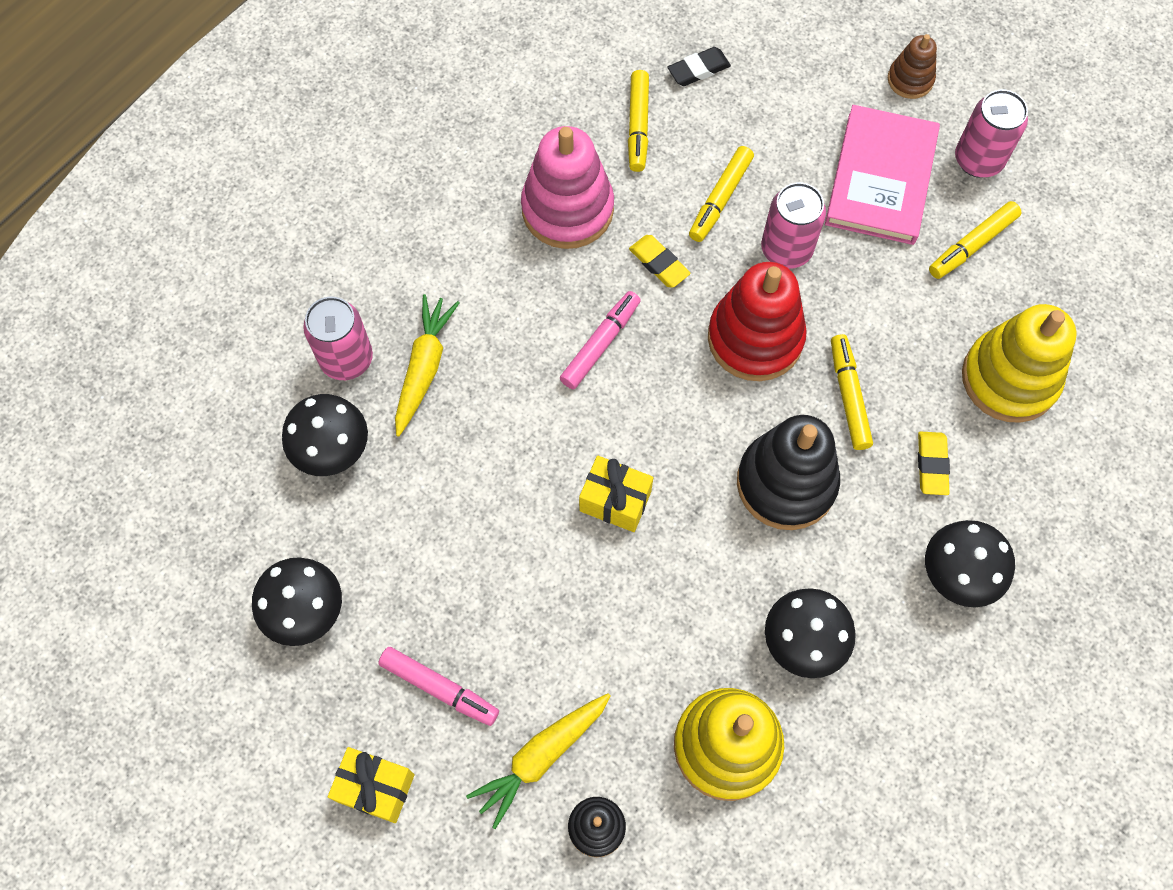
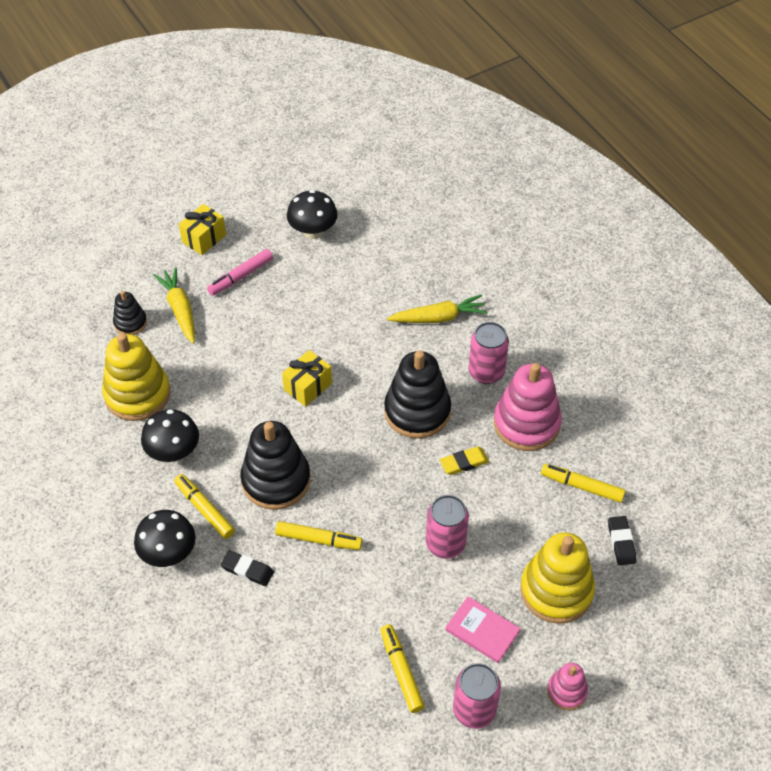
camera: 110 degrees right, 15 degrees down
(332, 450) = (403, 263): black mushroom -> none
(346, 359) = (460, 282): pink can -> pink can (486, 372)
(424, 368) = (438, 317): yellow carrot -> yellow carrot turned 45 degrees counterclockwise
(600, 344) = (417, 411): pink marker -> black stacking toy
(720, 199) = (502, 517): yellow marker -> yellow marker (204, 509)
(755, 338) = (384, 499): red stacking toy -> none
(880, 178) = (482, 631): pink book -> pink book, size x0.57
(910, 80) = (567, 691): brown stacking toy -> pink stacking toy
(932, 465) = (247, 570): yellow eraser -> black eraser
(1009, 378) = (286, 648): yellow stacking toy -> yellow stacking toy (556, 590)

